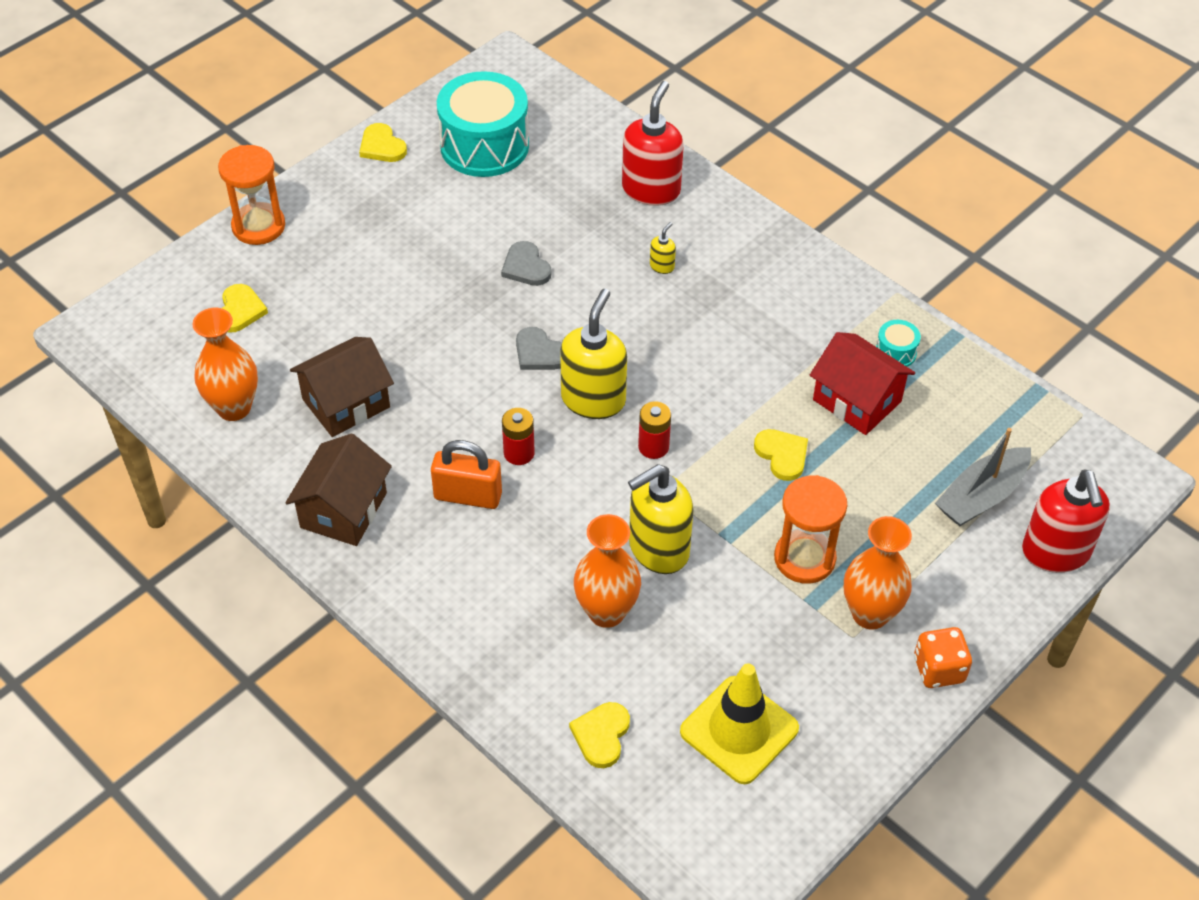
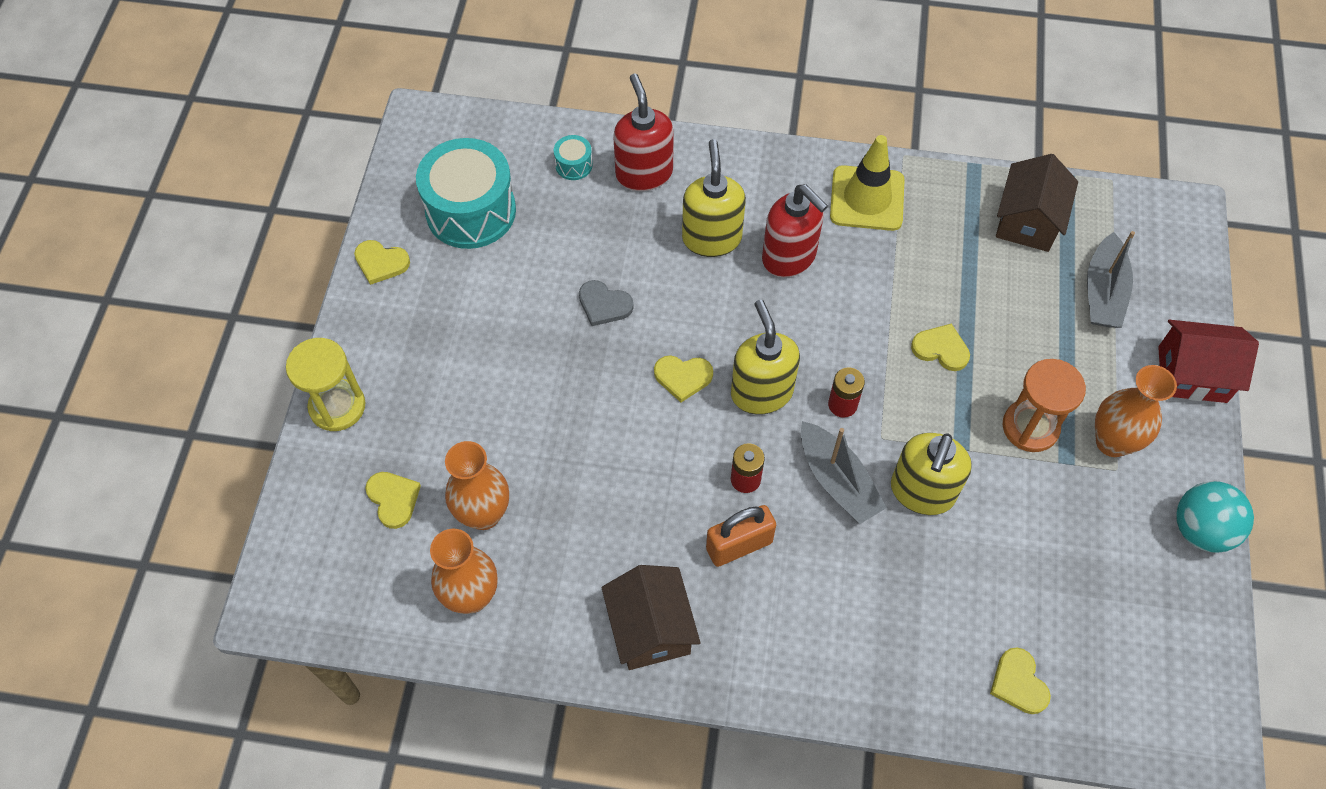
camera: 35 degrees left, 10 degrees up
(258, 226) = (337, 406): orange hourglass -> yellow hourglass
(346, 403) = (565, 527): brown house -> brown house (1028, 221)
(539, 353) = (683, 377): grey heart -> yellow heart
(594, 499) = (837, 481): none -> grey boat
(606, 612) = (931, 574): orange vase -> orange vase (483, 514)
(662, 266) = (711, 238): yellow soap dispenser -> yellow soap dispenser, size x2.37
(739, 730) = (1108, 605): yellow traffic cone -> yellow traffic cone (867, 198)
(857, 401) = (953, 267): red house -> red house (1192, 374)
(886, 729) = (1201, 529): none -> turquoise ball
(895, 353) = (946, 208): turquoise drum -> turquoise drum (574, 165)
(938, 669) = (1193, 455): orange dice -> none
(1056, 552) = (1187, 306): red soap dispenser -> red soap dispenser (789, 257)

